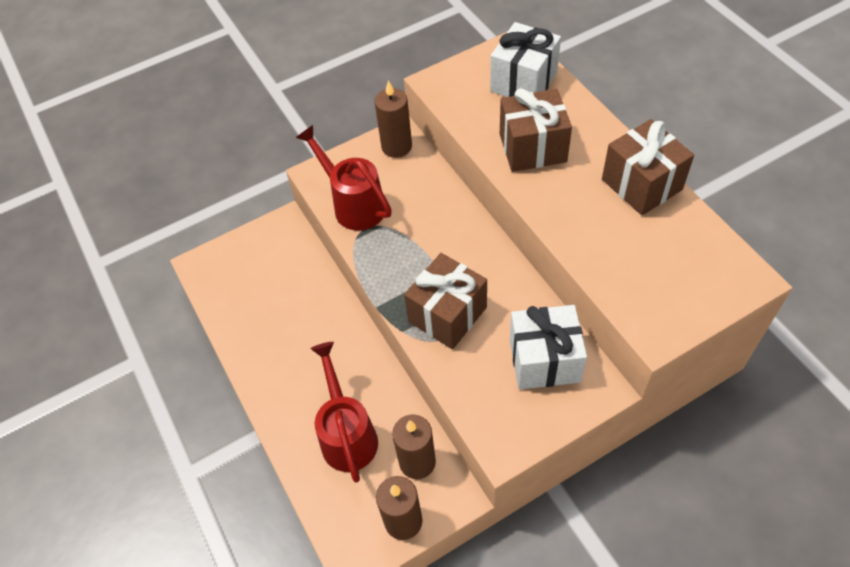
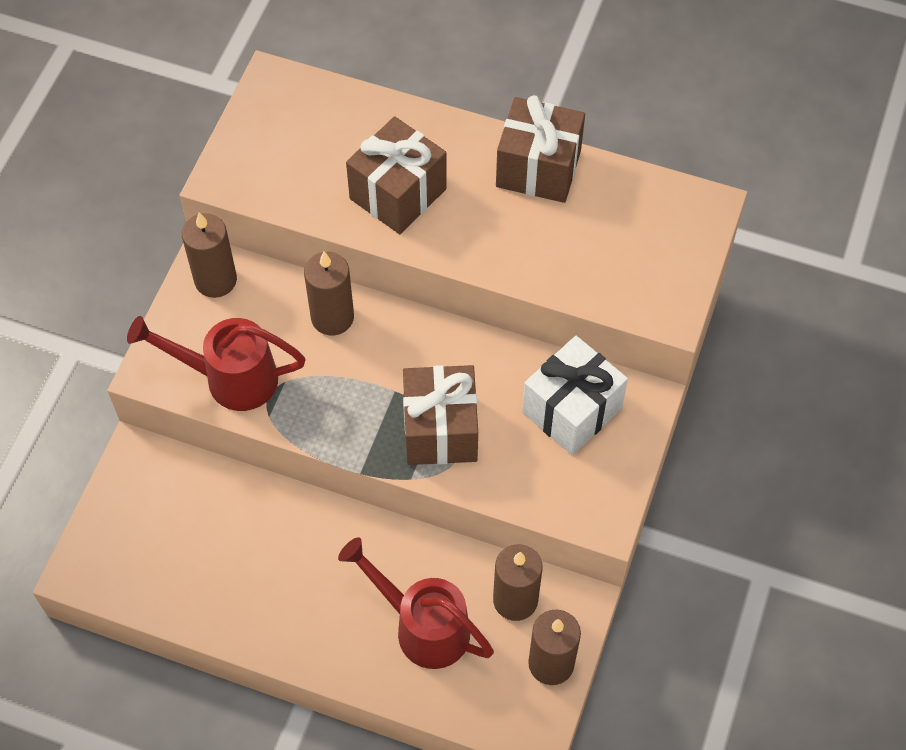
camera: 45 degrees left, 5 degrees up
(443, 207) = (332, 317): none -> brown candle
(523, 82) = (321, 121): white gift -> none

